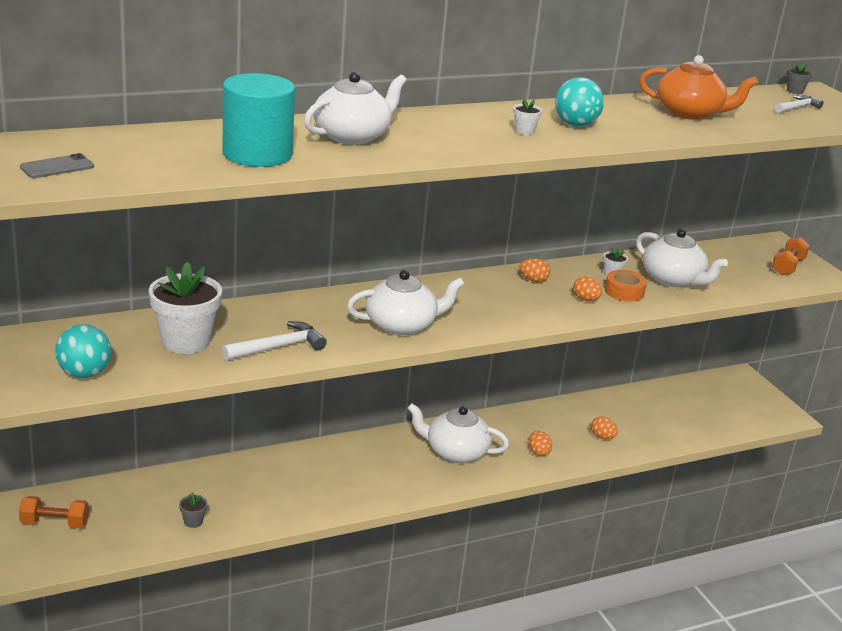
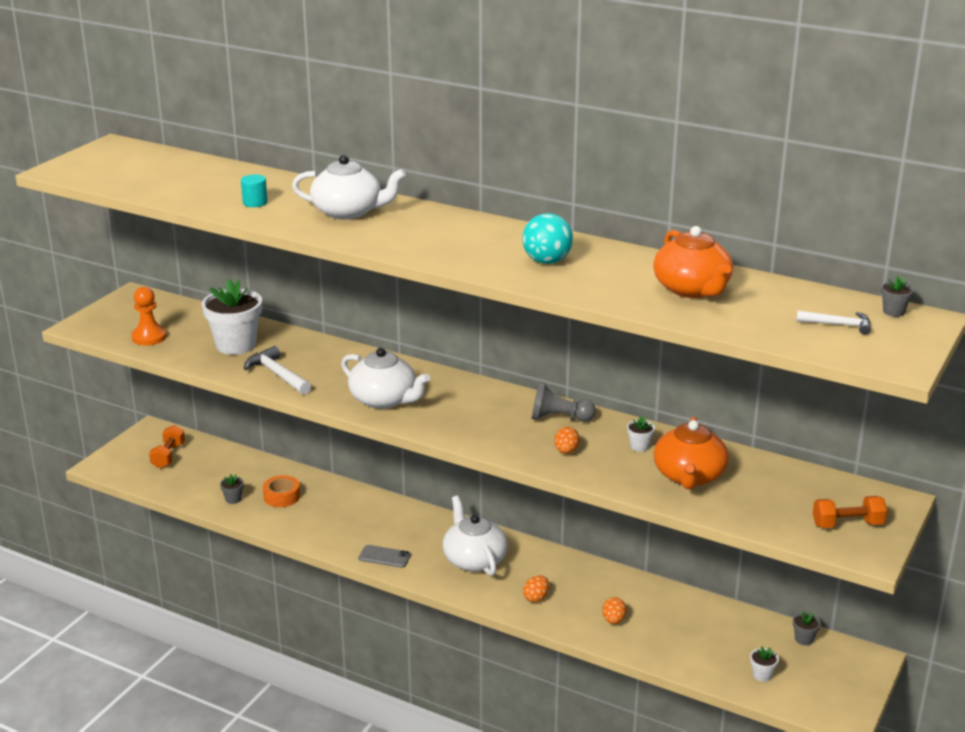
camera: 55 degrees right, 0 degrees up
(55, 523) = (168, 456): orange dumbbell -> orange dumbbell turned 45 degrees clockwise
(57, 167) = (131, 173): grey phone -> grey phone (384, 557)
(84, 374) = (149, 337): turquoise ball -> orange pawn
(257, 154) = (255, 202): turquoise cylinder -> turquoise cylinder, size x0.42
(278, 347) = (277, 374): white hammer -> white hammer turned 150 degrees counterclockwise
(524, 131) = (486, 251): white flower pot -> white flower pot (762, 675)
(533, 280) = (559, 418): orange egg -> grey pawn
(624, 292) = (616, 462): orange tape -> orange tape (282, 496)
(673, 279) = (689, 476): white teapot -> orange teapot
(699, 384) = (804, 639): none -> grey flower pot

